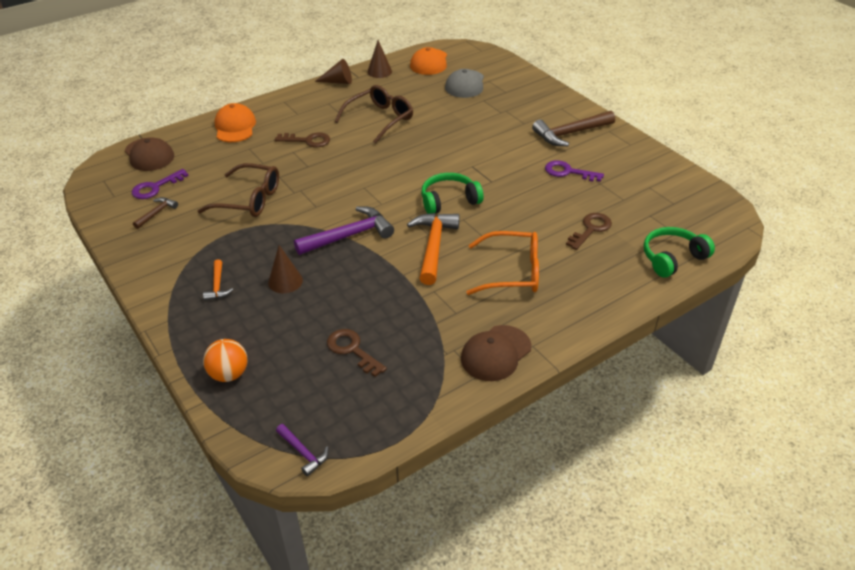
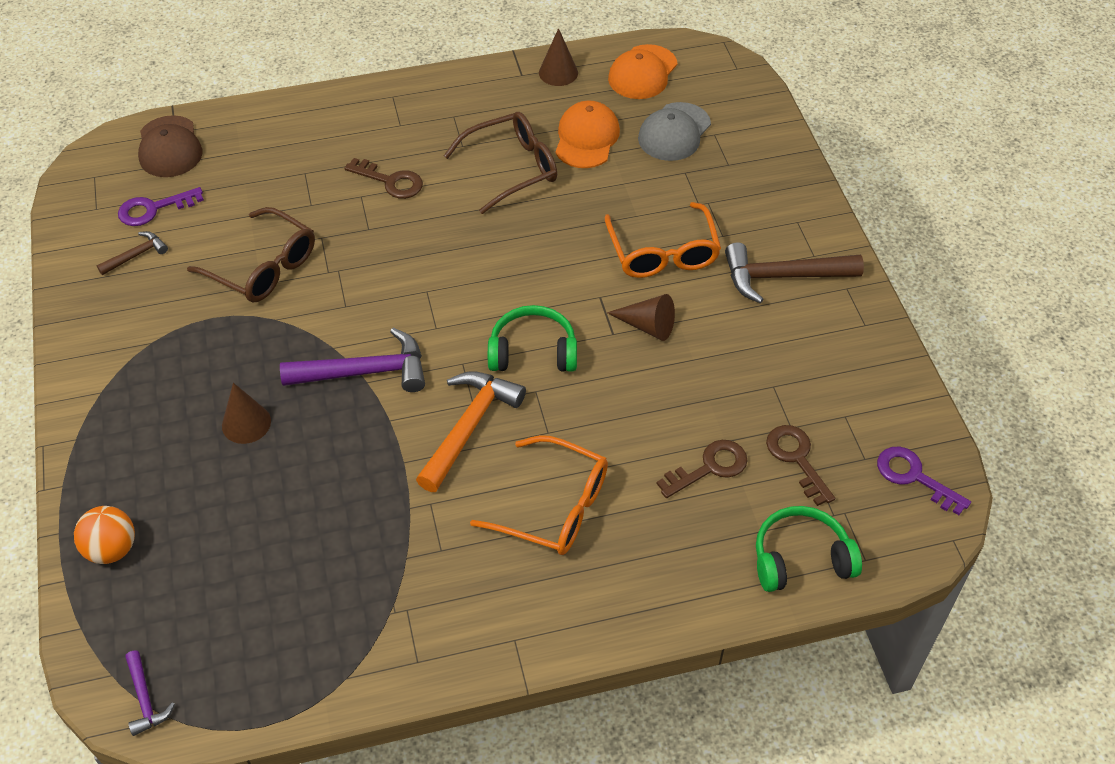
camera: 20 degrees right, 10 degrees up
(217, 286) = (159, 403): orange hammer -> none
(235, 127) = (304, 127): orange cap -> orange cap (586, 138)
(338, 82) = (487, 77): brown cone -> brown cone (647, 326)
(352, 350) = (277, 564): brown key -> brown key (797, 459)
(495, 138) = (663, 252): none -> orange glasses
(495, 353) = (458, 635): brown cap -> none
(568, 172) = (737, 350): purple key -> purple key (914, 477)

